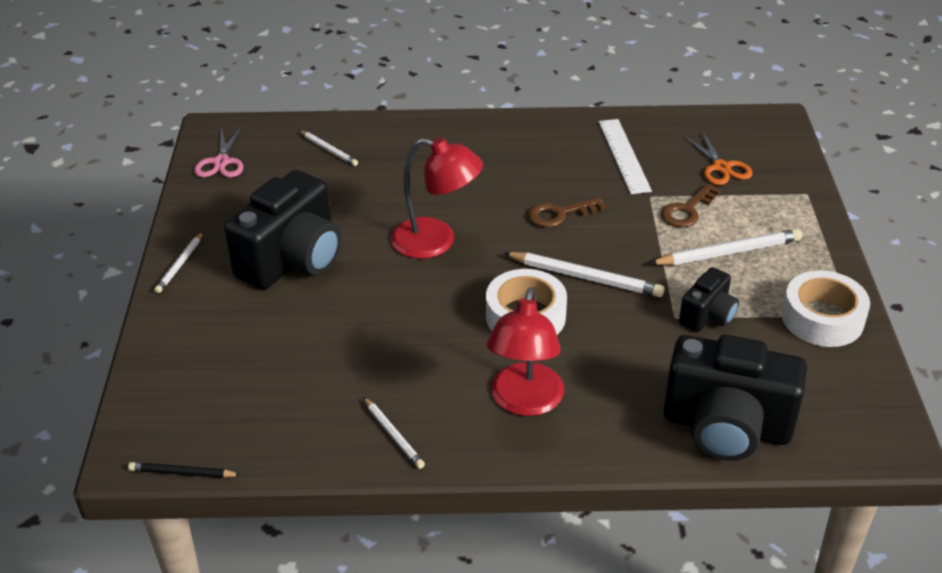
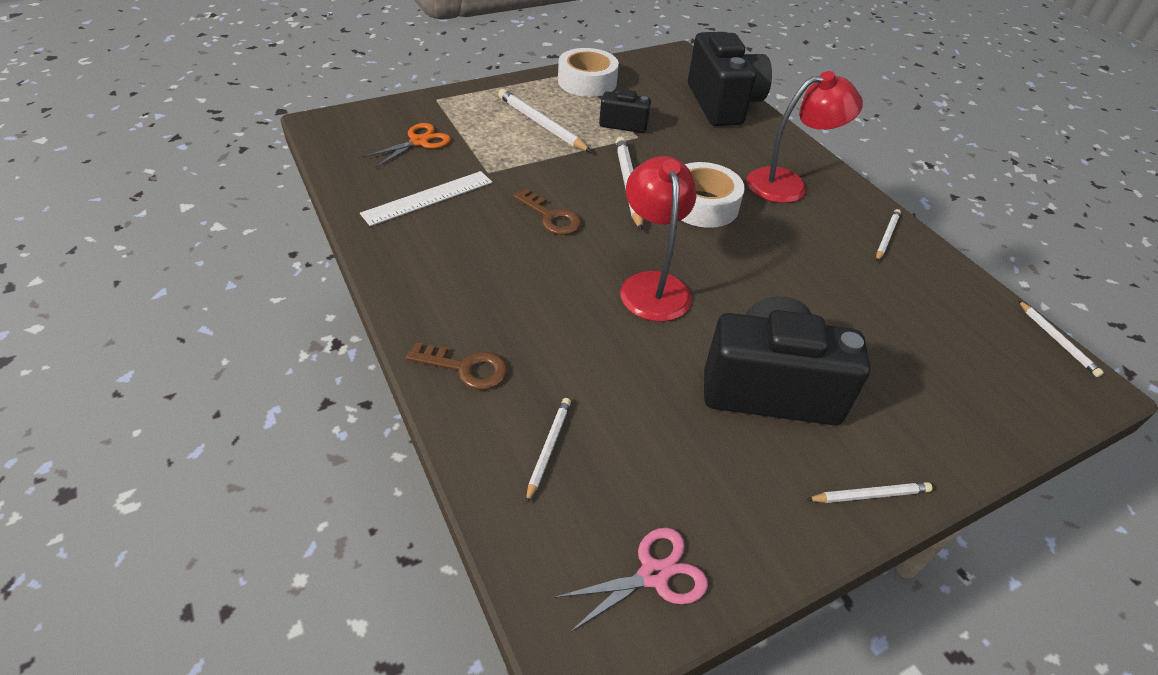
camera: 120 degrees left, 5 degrees up
(182, 473) = (1057, 340): black pencil -> white pencil
(687, 210) = (497, 150): brown key -> brown key (466, 368)

